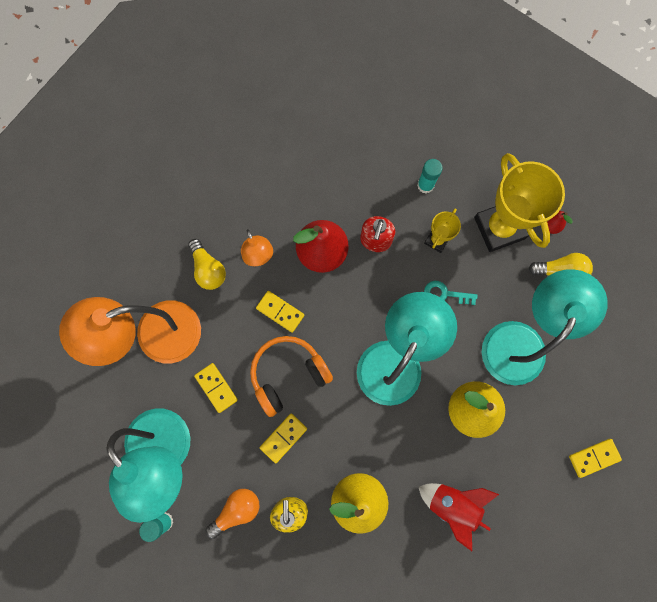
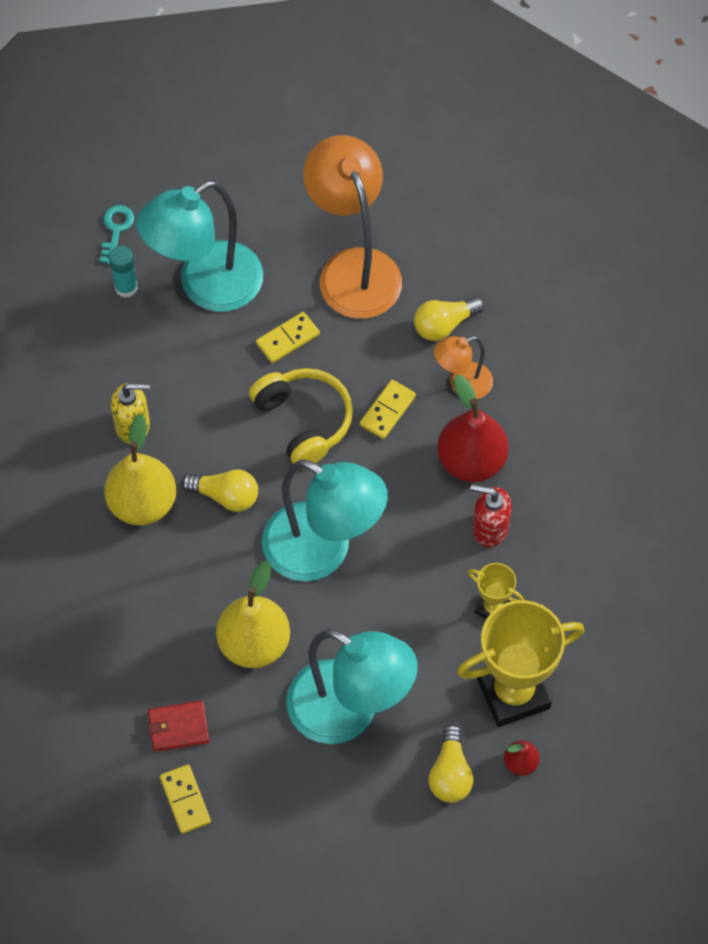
camera: 90 degrees right, 15 degrees down
(236, 510) = (135, 365): orange light bulb -> none
(283, 438) = (222, 417): yellow domino -> none
(288, 374) = (304, 421): orange headphones -> yellow headphones
(351, 434) = (225, 496): none -> yellow light bulb
(425, 185) = (574, 595): turquoise glue stick -> none
(445, 294) = (414, 616): turquoise key -> turquoise key (116, 230)
(453, 504) = (131, 617): red rocket -> none
(539, 464) = (178, 727): none -> red wallet

